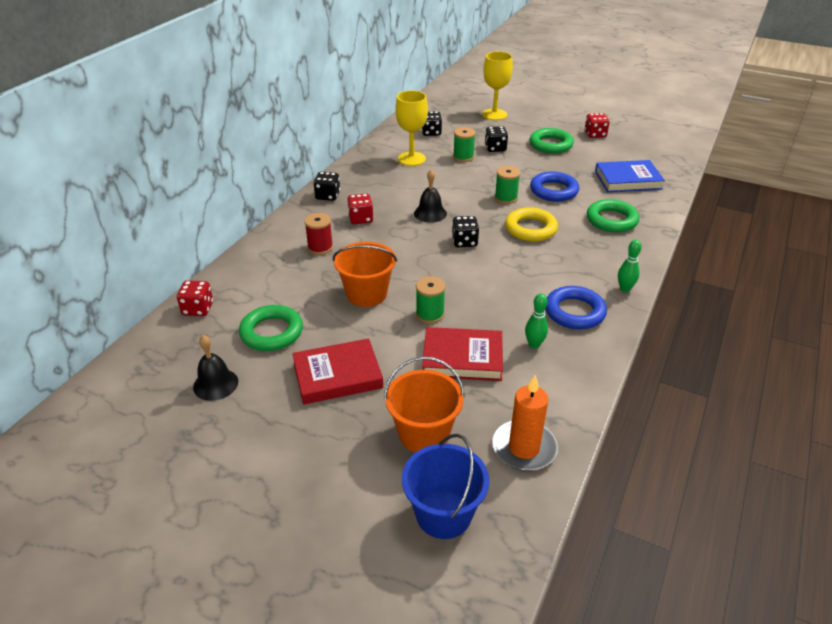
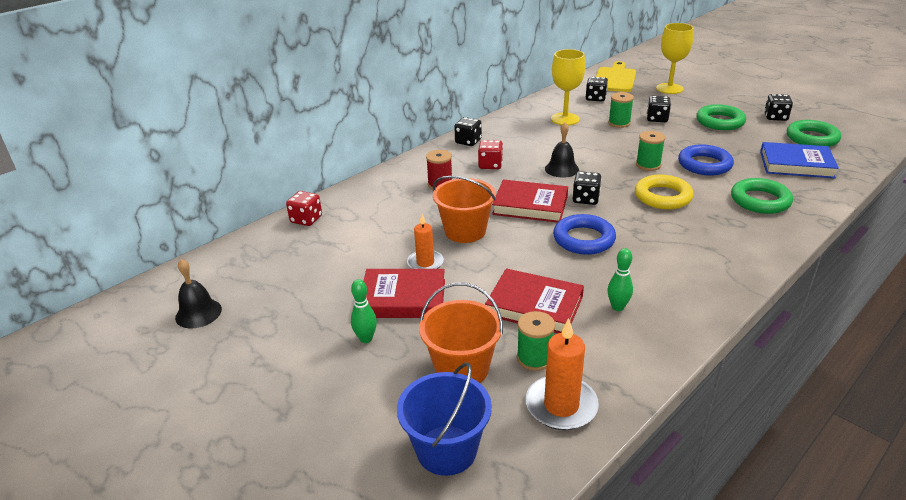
camera: 20 degrees right, 5 degrees down
(215, 384) = (290, 285): black bell -> black bell (198, 313)
(272, 332) = (361, 250): green ring -> green ring (812, 138)
(343, 334) = (425, 263): none -> orange candle
(416, 256) = (530, 205): none -> red book
(430, 314) = (519, 259): green spool -> green spool (534, 358)
(441, 109) = (615, 79): none -> yellow cutting board
(574, 312) = (677, 283): blue ring -> blue ring (583, 239)
(595, 134) = (775, 117): red dice -> black dice
(625, 289) = (747, 270): green bowling pin -> green bowling pin (366, 339)

